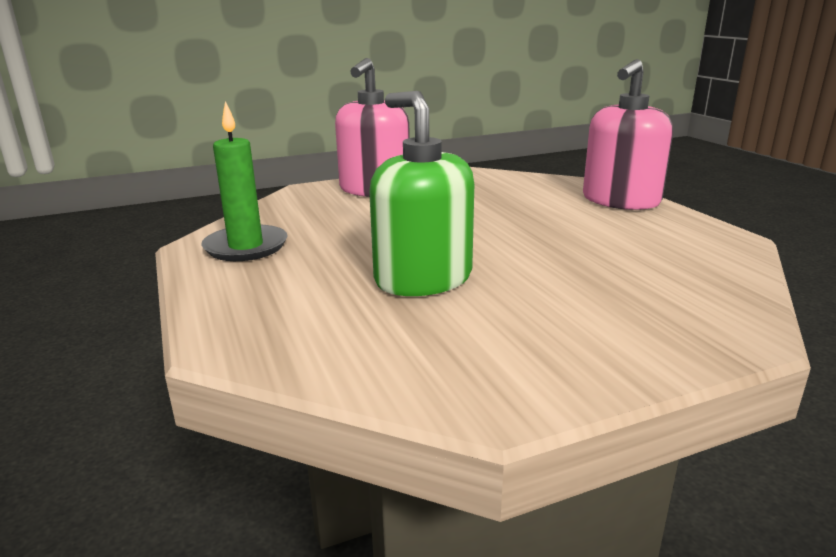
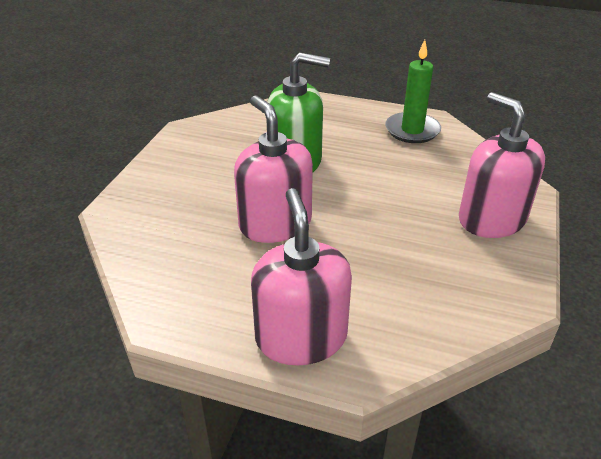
camera: 130 degrees right, 15 degrees up
(545, 246) = (275, 224): none -> pink soap dispenser

